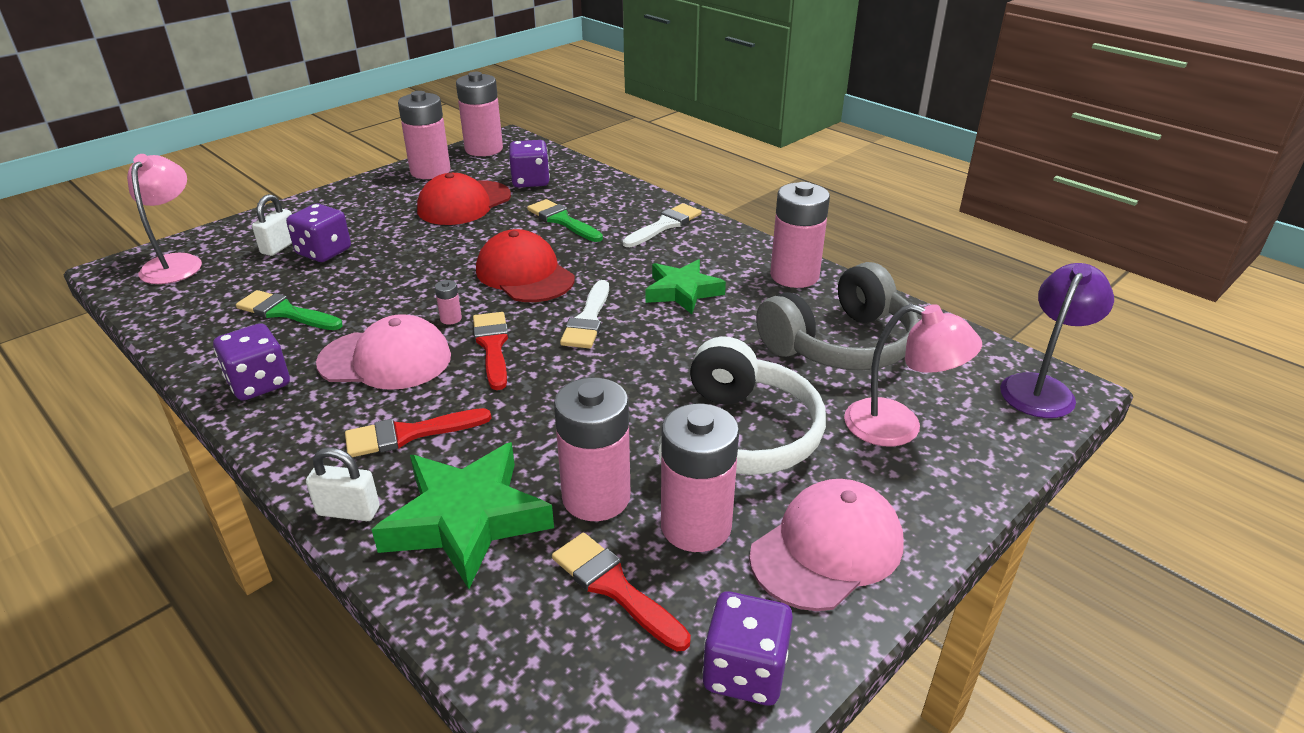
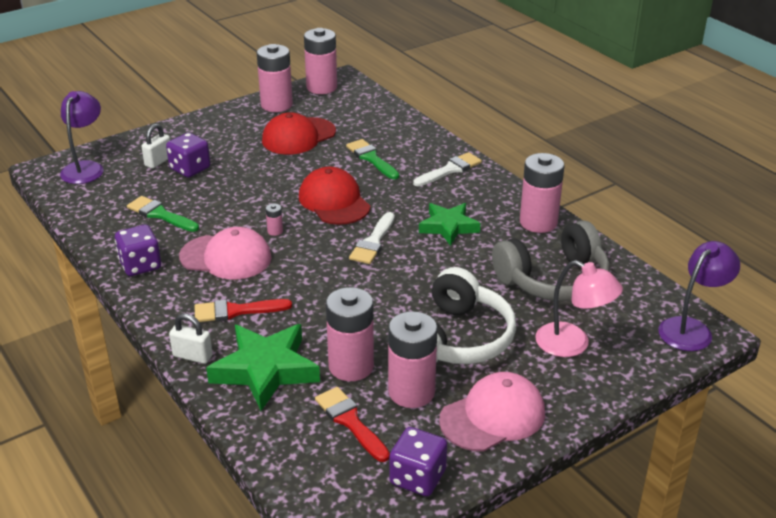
camera: 10 degrees right, 0 degrees up
(176, 263) = (85, 168): pink lamp -> purple lamp
(492, 346) = (301, 255): red brush -> none
(530, 181) = (353, 121): purple dice -> none

